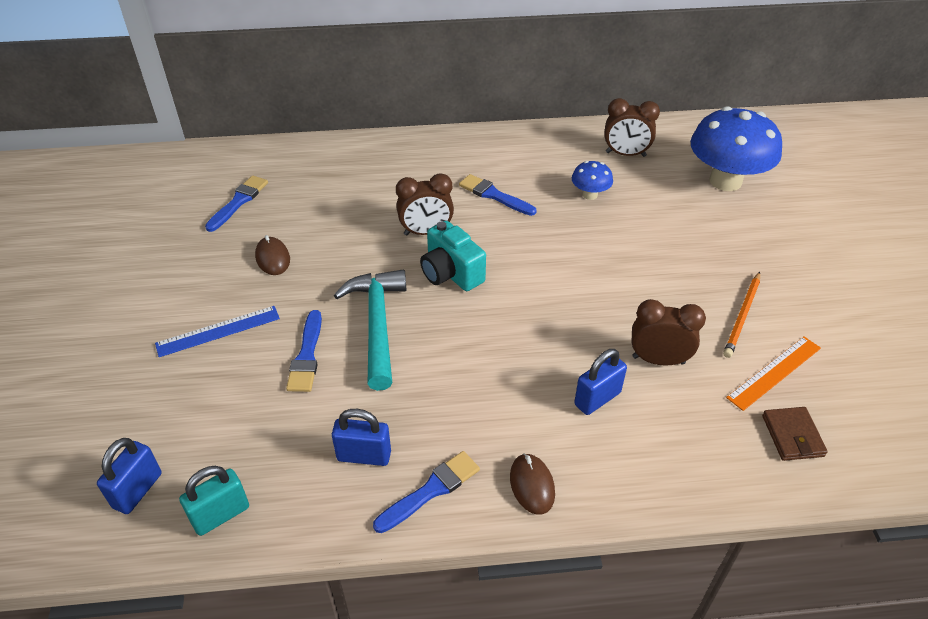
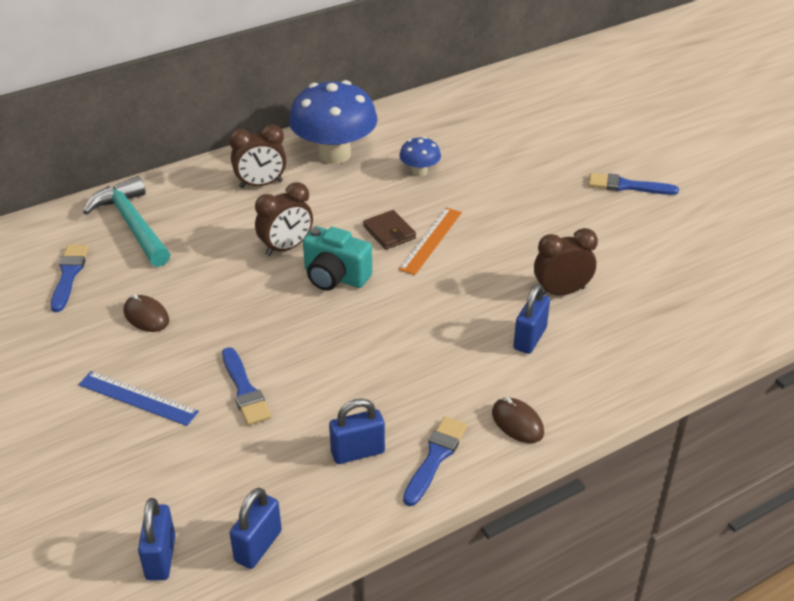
camera: 25 degrees left, 5 degrees down
(218, 331) = (138, 398): blue ruler -> blue ruler turned 75 degrees clockwise
(221, 515) = (258, 546): turquoise padlock -> blue padlock
(377, 324) = (294, 342): turquoise hammer -> turquoise hammer (132, 224)
(494, 195) = (331, 196): blue brush -> blue brush (627, 186)
(625, 154) = (430, 127): brown clock -> brown clock (261, 184)
(725, 181) = (531, 127): blue mushroom -> blue mushroom (334, 154)
(742, 316) = (608, 236): orange pencil -> none
(774, 372) = (657, 272): orange ruler -> orange ruler (430, 240)
(792, 436) = (696, 315): brown wallet -> brown wallet (389, 232)

